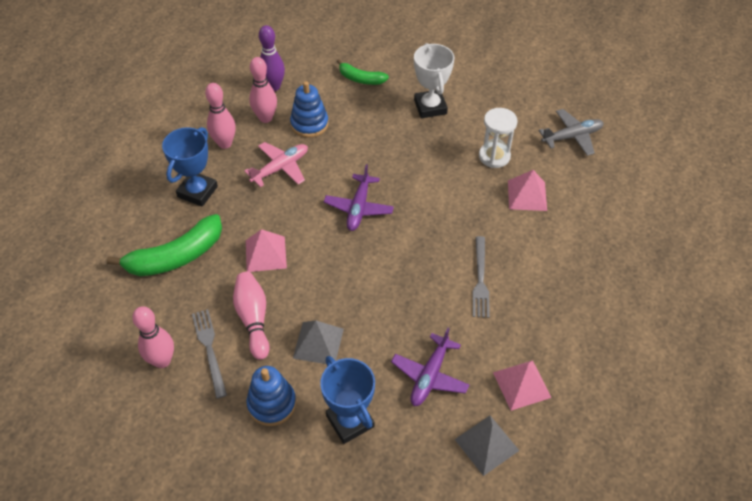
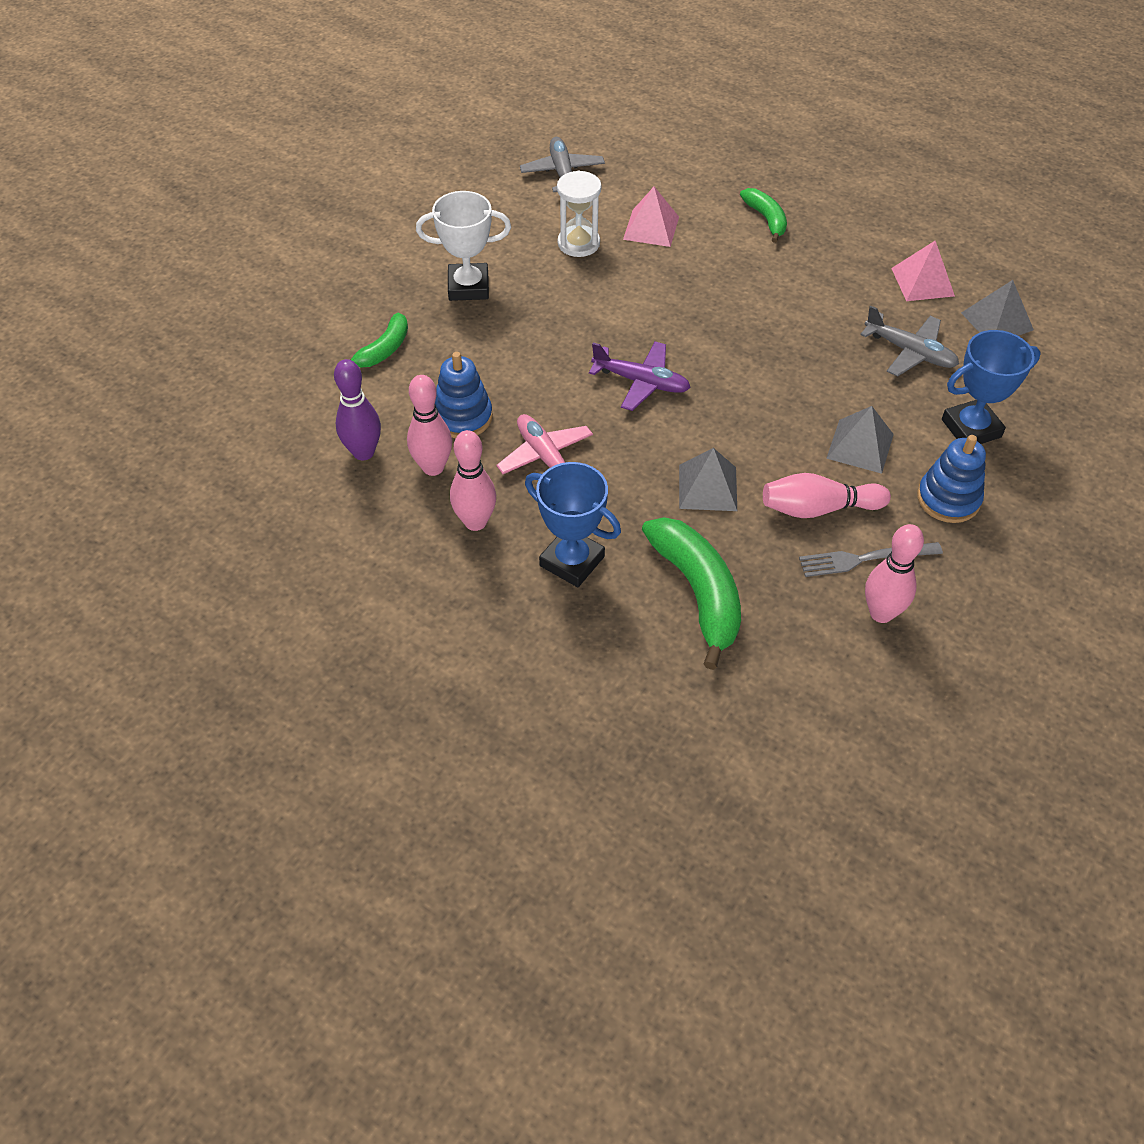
camera: 80 degrees left, 0 degrees up
(265, 254) = (707, 487): pink pyramid -> grey pyramid
(430, 376) = (910, 352): purple plane -> grey plane
(480, 280) = (776, 289): grey fork -> none
(565, 267) = (766, 219): none -> green banana

